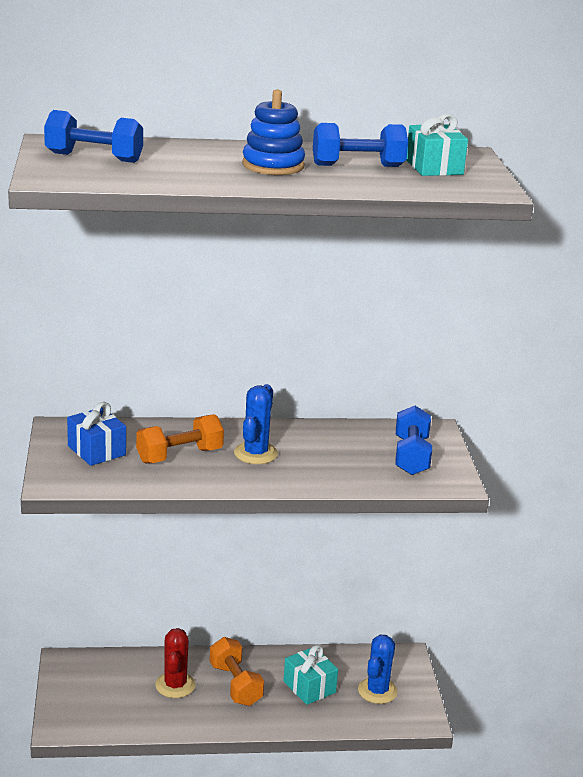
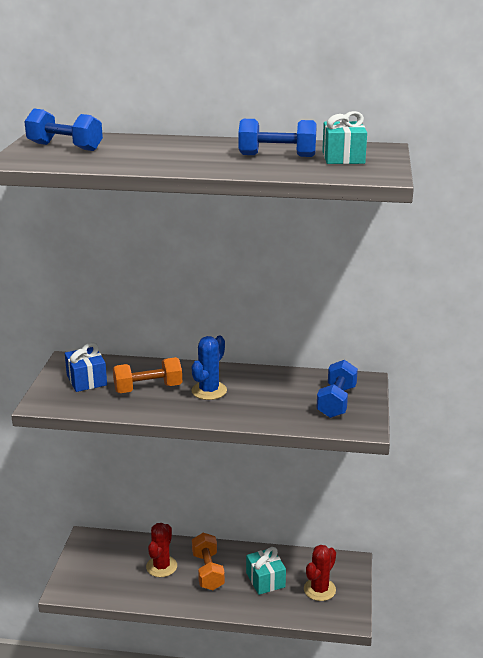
camera: 15 degrees right, 0 degrees up
(273, 165) = (205, 154): blue stacking toy -> none
(377, 691) = (319, 589): blue cactus -> red cactus

